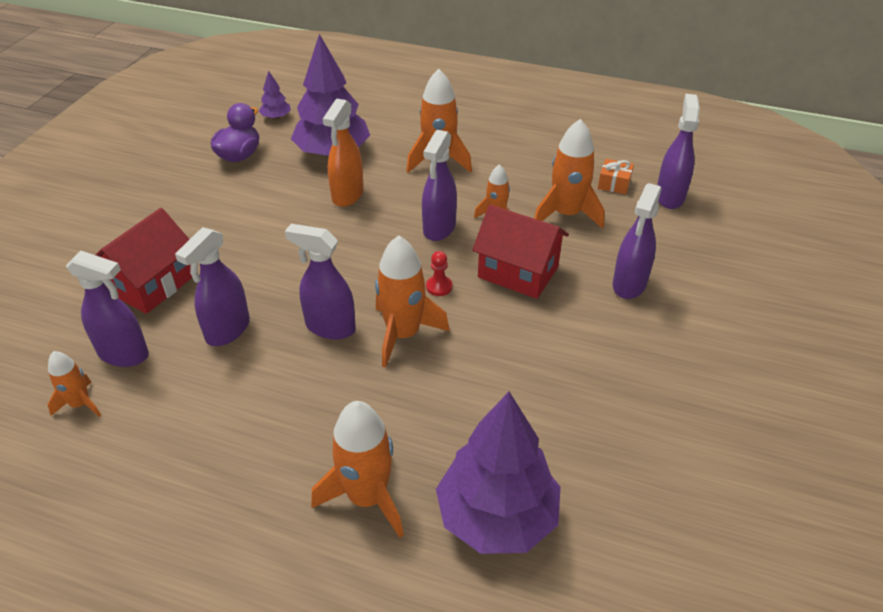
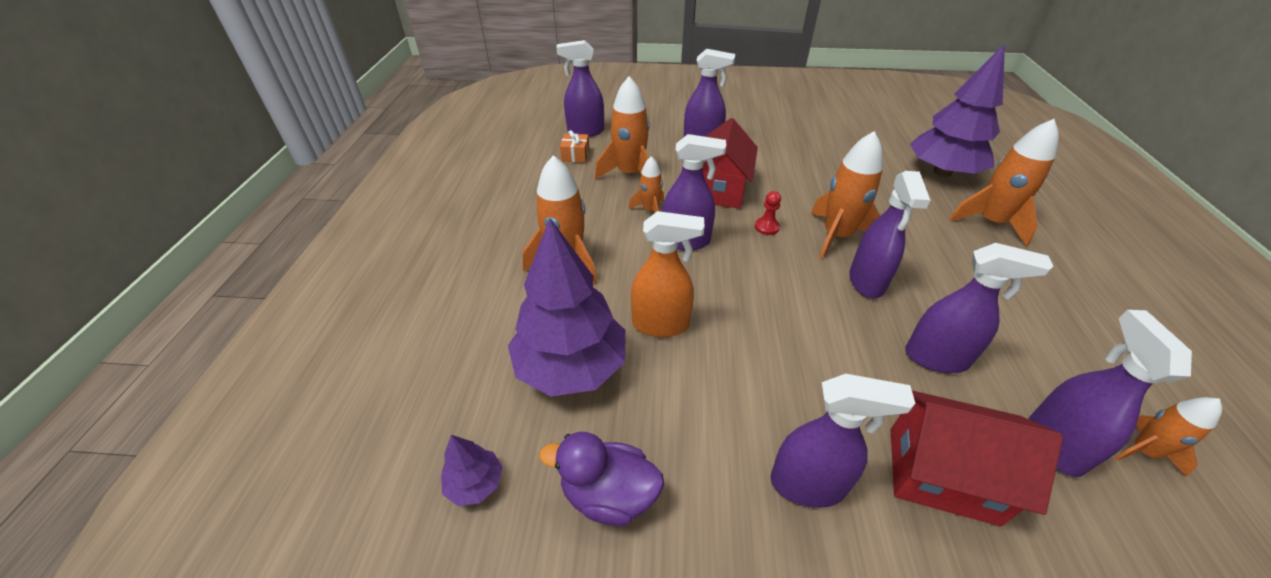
camera: 105 degrees left, 0 degrees up
(191, 225) = (808, 485): none -> purple spray bottle

